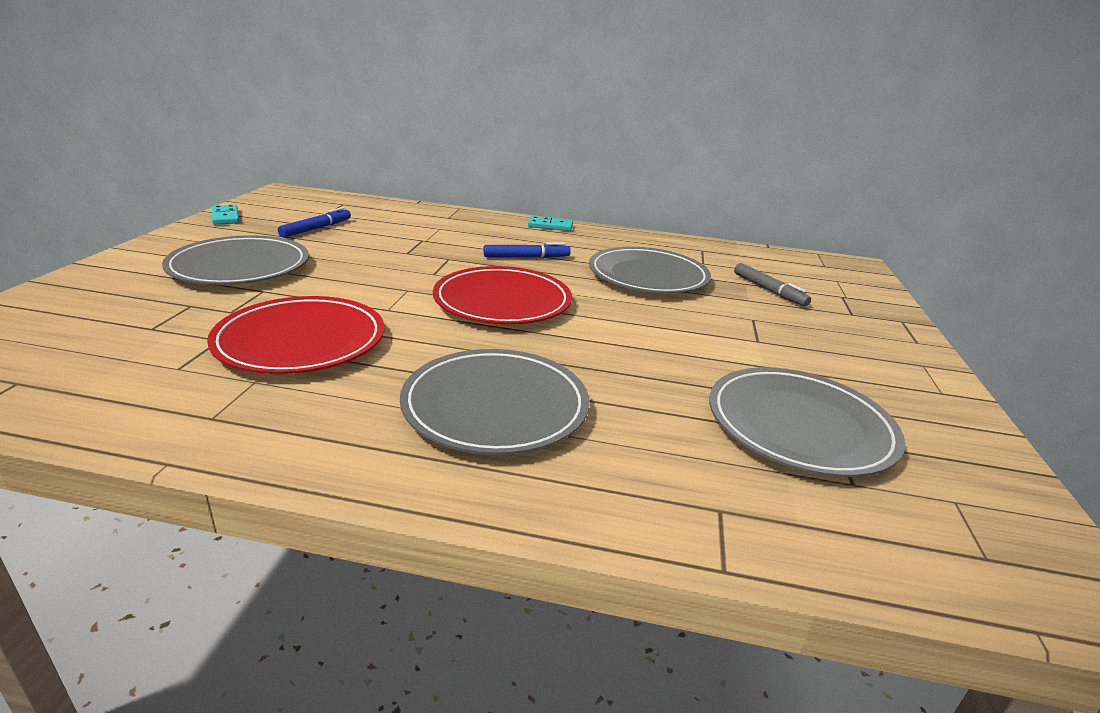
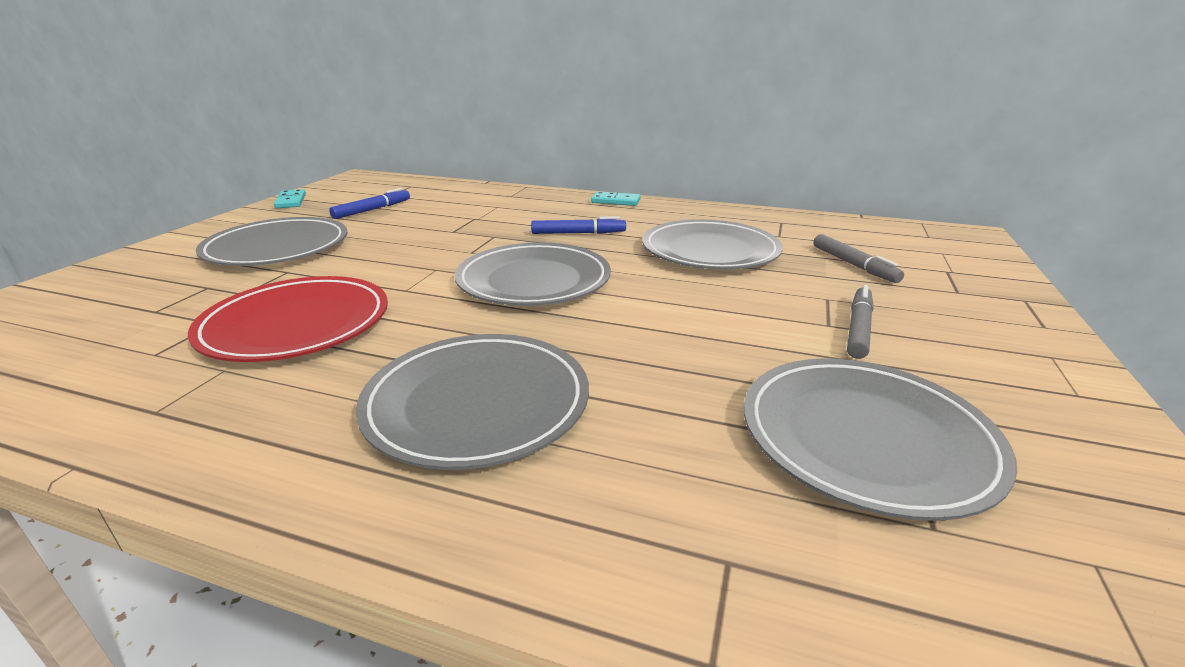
camera: 10 degrees right, 0 degrees up
(502, 302) = (534, 281): red plate -> grey plate
(781, 344) = (858, 328): none -> grey marker

